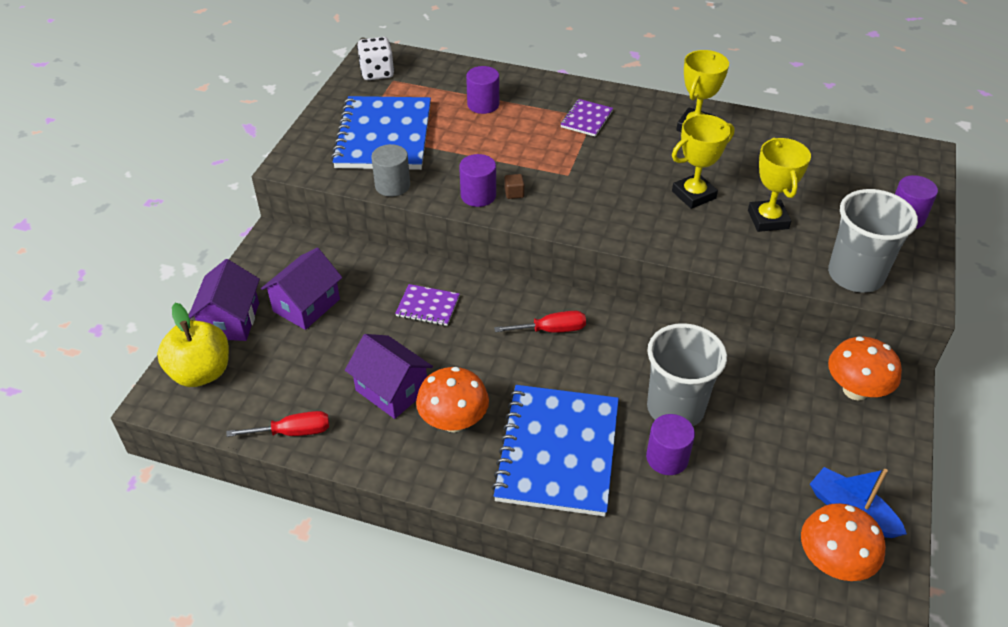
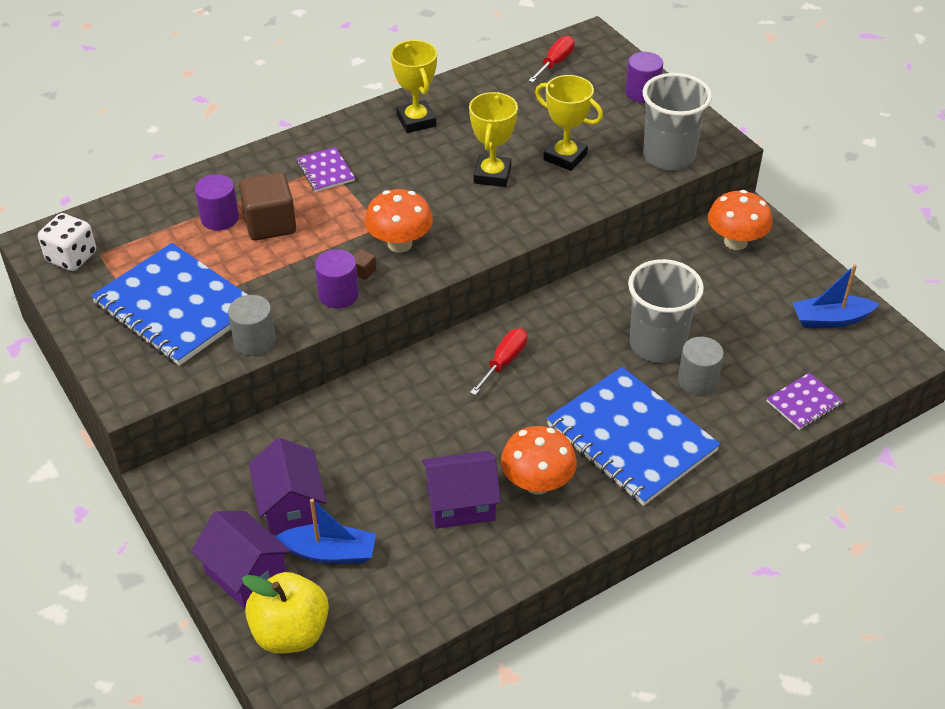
camera: 50 degrees left, 0 degrees up
(284, 349) = (330, 552): none -> blue boat
(293, 432) = (438, 600): red screwdriver -> red screwdriver (555, 63)
(427, 306) = (389, 422): purple notebook -> purple notebook (804, 403)
(505, 127) = (270, 224): none -> brown cube
(667, 458) = (697, 380): purple cylinder -> grey cylinder
(833, 562) = (861, 358): orange mushroom -> orange mushroom (399, 244)

